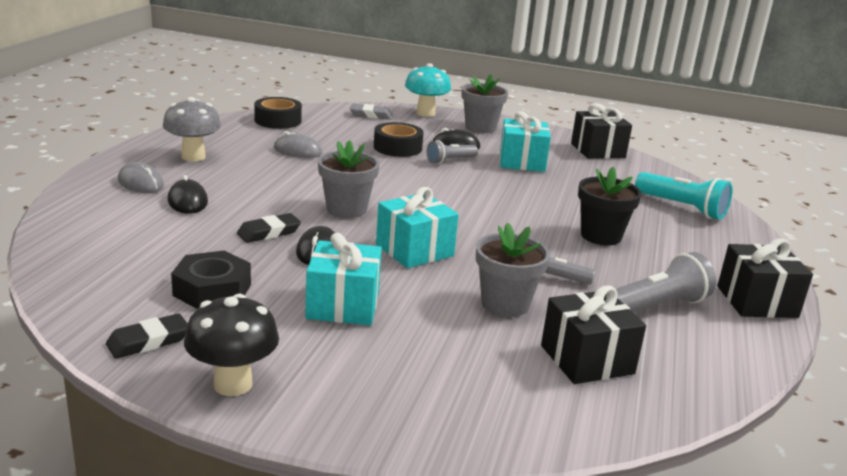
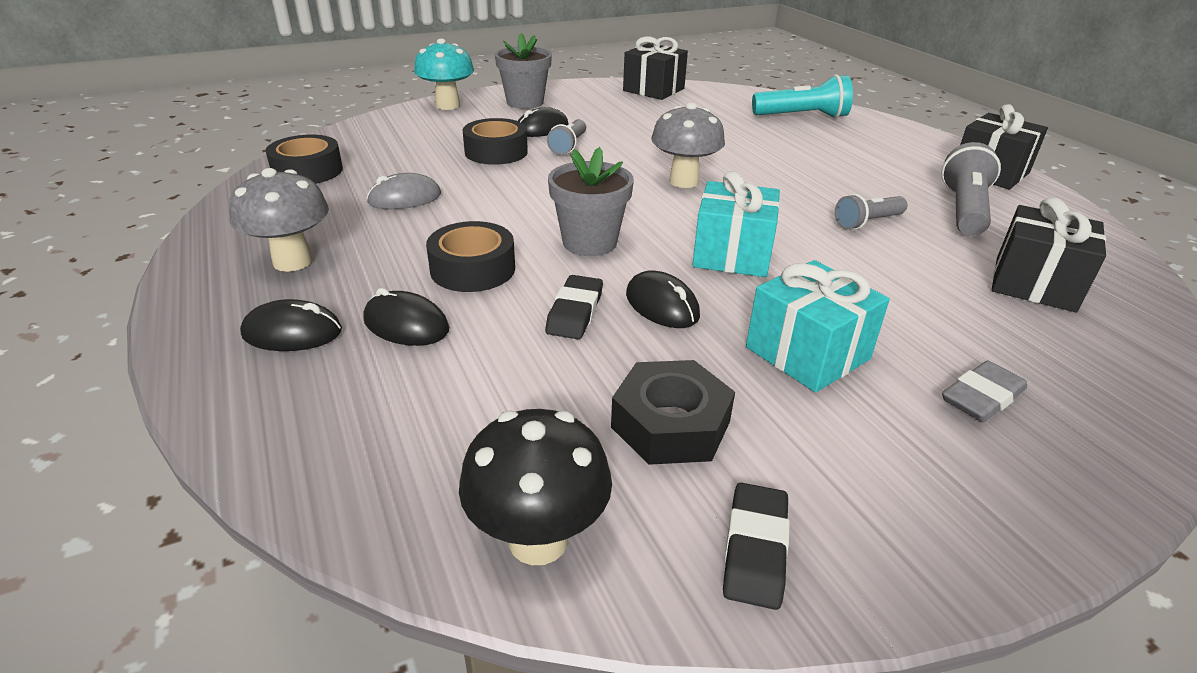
camera: 40 degrees left, 10 degrees up
(140, 183) = (292, 332): grey mouse -> black mouse
(233, 384) = (932, 528): black mushroom -> black mushroom (538, 540)
(262, 194) = (473, 269): none -> black tape
(371, 115) = (398, 126): grey eraser -> grey eraser (982, 397)
(479, 206) = (683, 181): none -> grey mushroom
(505, 304) = (895, 268): grey flower pot -> none
(522, 162) = (624, 123): turquoise gift -> none
(601, 236) = (812, 166): black flower pot -> none

